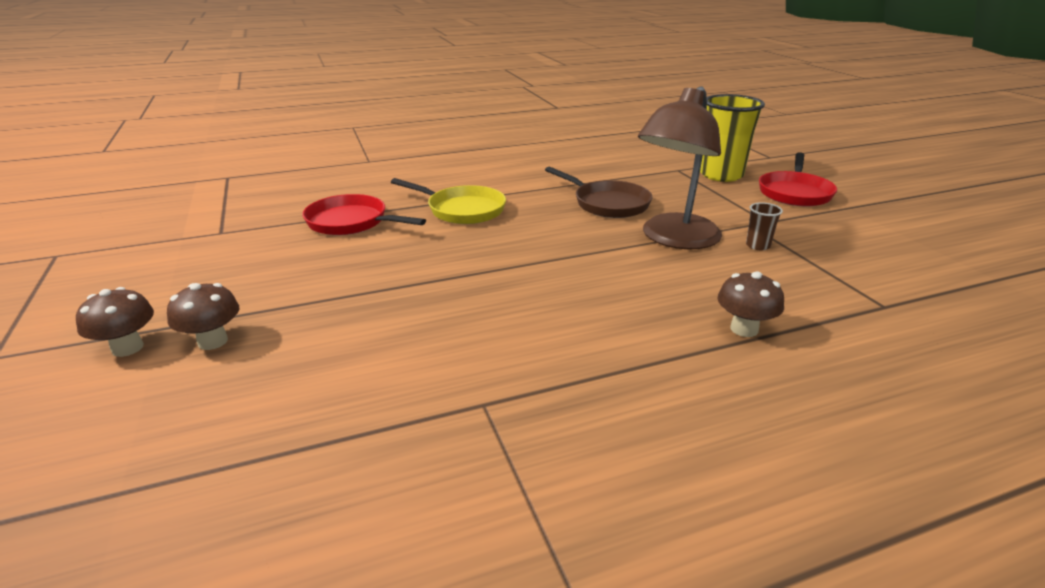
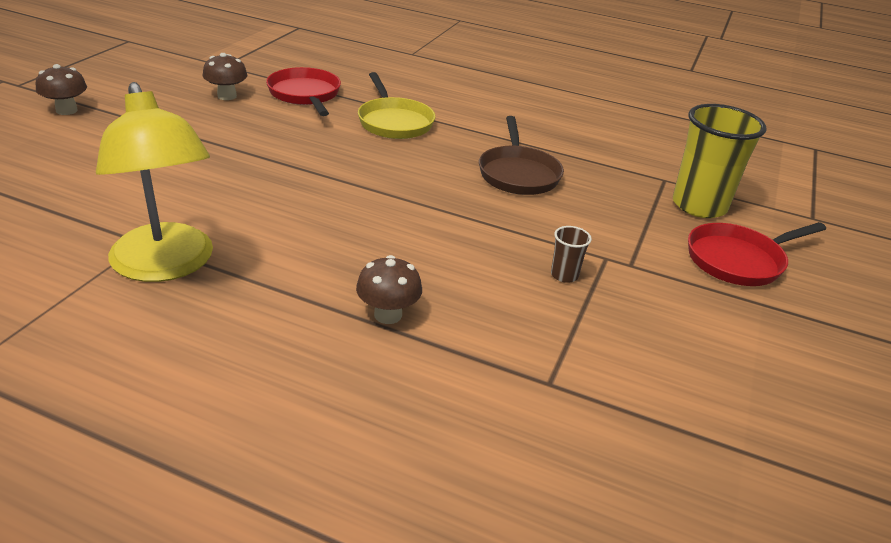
camera: 40 degrees right, 5 degrees up
(213, 341) = (102, 128): brown mushroom -> brown mushroom (227, 96)
(545, 407) = (166, 266): none -> yellow lamp
(674, 239) = (503, 229): brown lamp -> none

